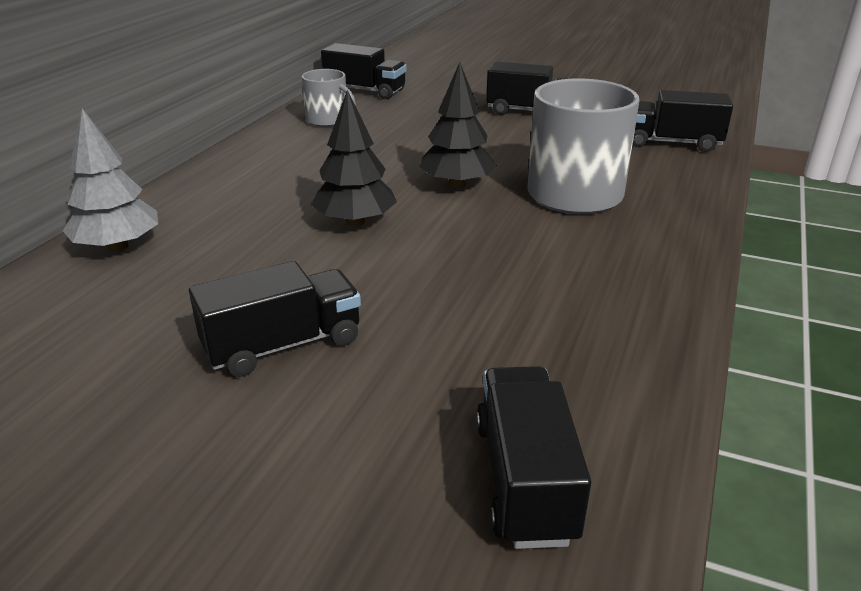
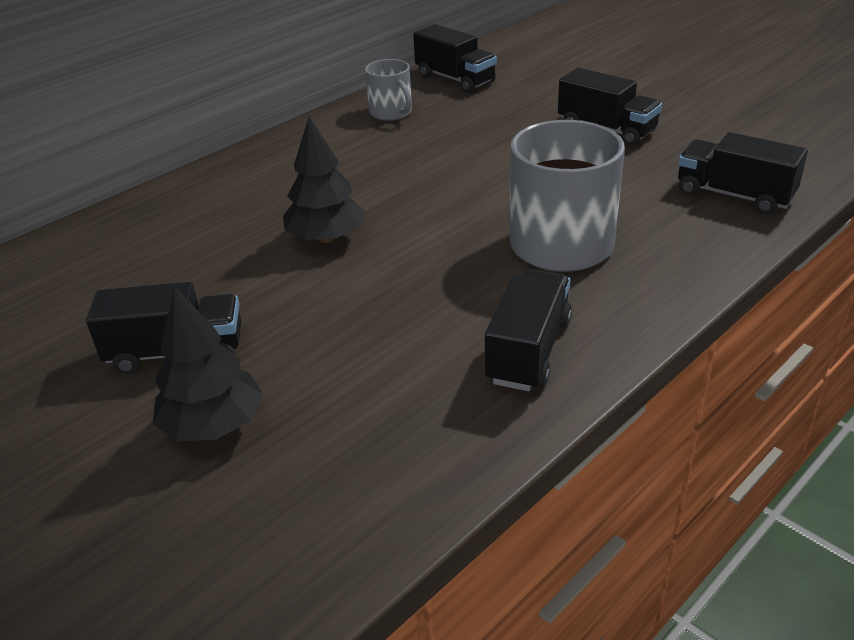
camera: 25 degrees right, 5 degrees up
(118, 246) = (122, 227): grey tree -> none
(457, 184) = (453, 211): black tree -> black tree (213, 425)
(524, 480) = (263, 527): black truck -> black truck (528, 351)

